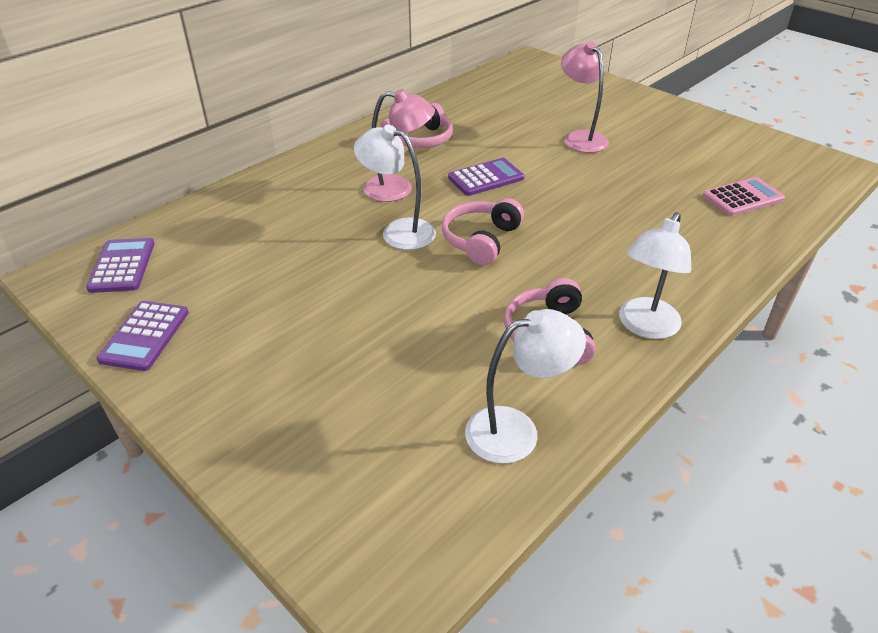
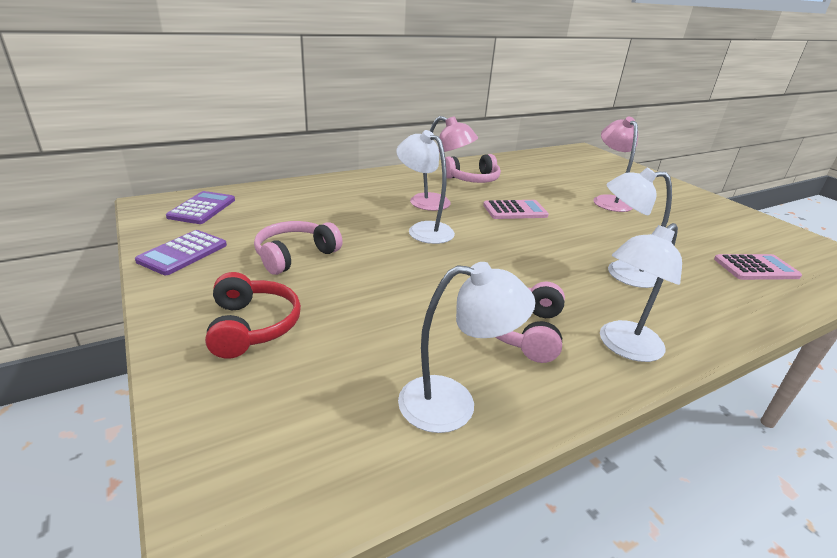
camera: 15 degrees right, 10 degrees down
(283, 405) = (252, 326): none -> red headphones
(481, 240) = (491, 249): pink headphones -> pink headphones (295, 255)
(486, 178) = (515, 210): purple calculator -> pink calculator
(620, 238) = (621, 273): none -> white lamp

